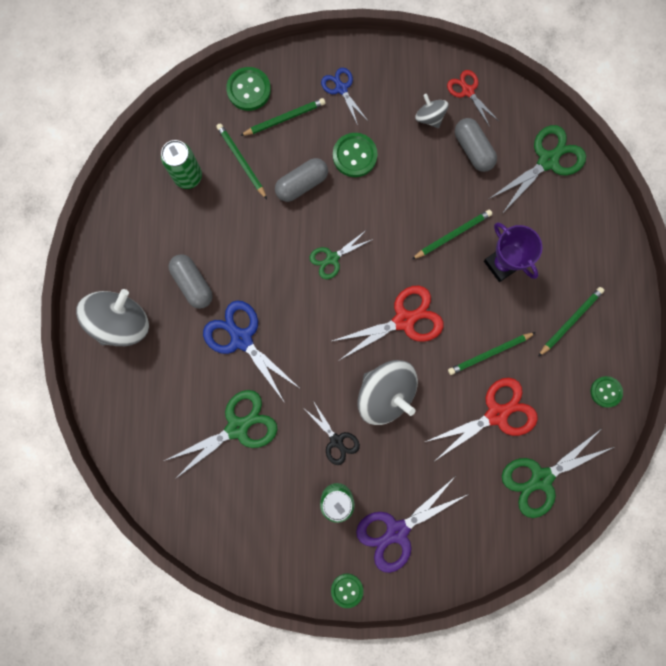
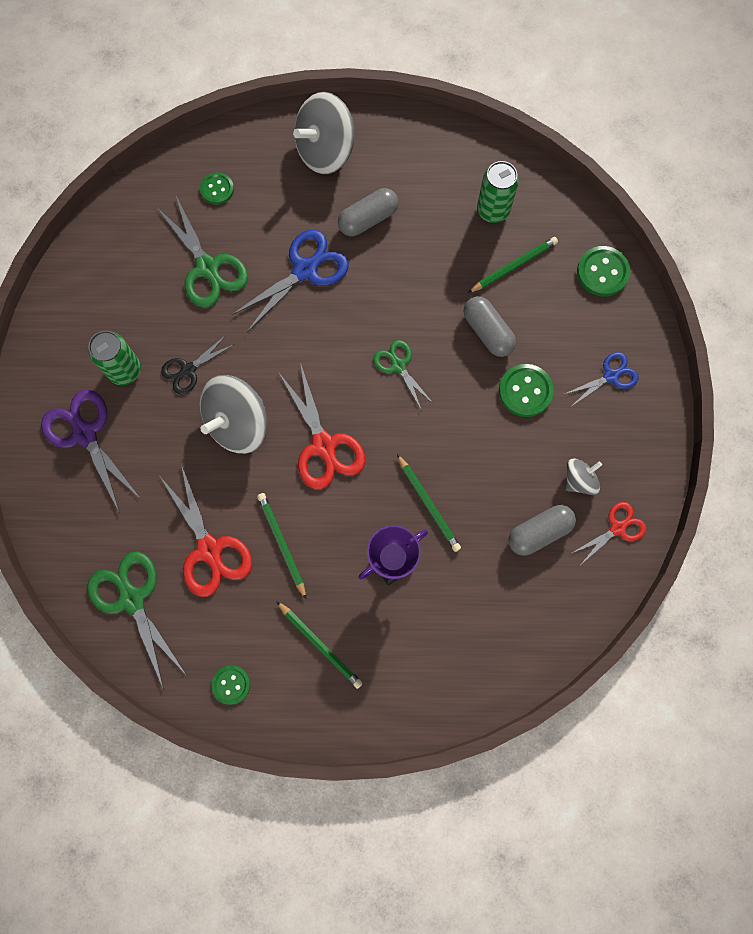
camera: 90 degrees right, 5 degrees down
(122, 322) = (325, 151): grey spinning top -> grey spinning top turned 105 degrees clockwise
(284, 119) = (568, 312): green pencil -> none
(347, 590) = (27, 381): green button -> green button (217, 189)
(547, 161) = (528, 626): green scissors -> none

